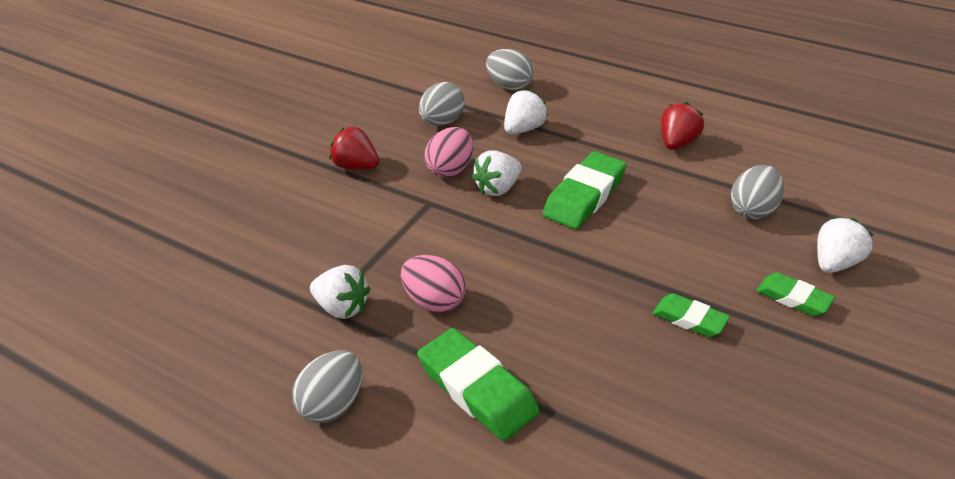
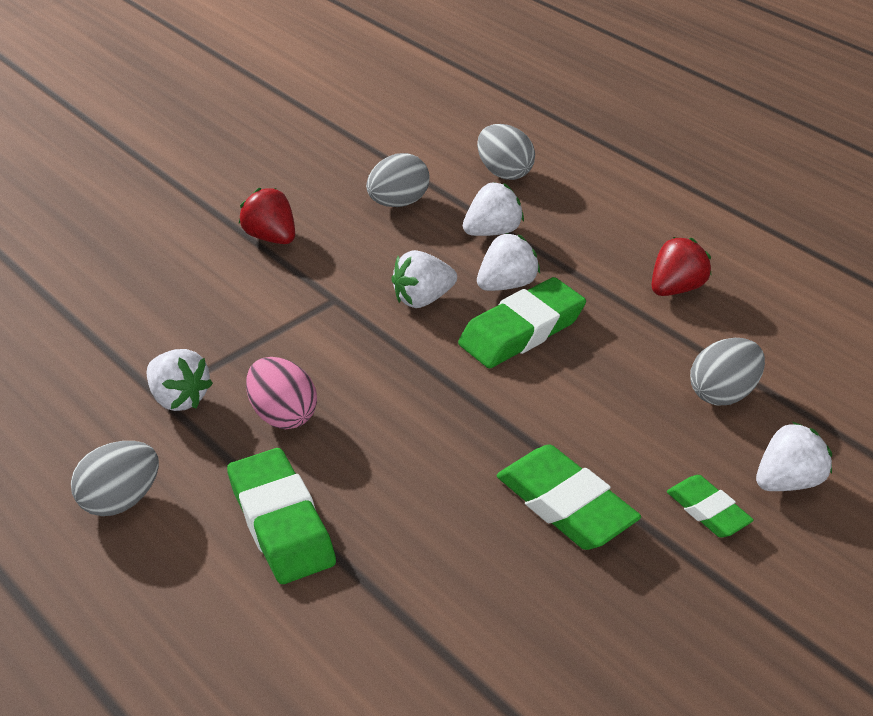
camera: 15 degrees right, 0 degrees up
(450, 169) = (378, 264): pink egg -> none
(555, 165) = (507, 284): none -> white strawberry
(689, 319) = (565, 505): green eraser -> green eraser, size x1.71

